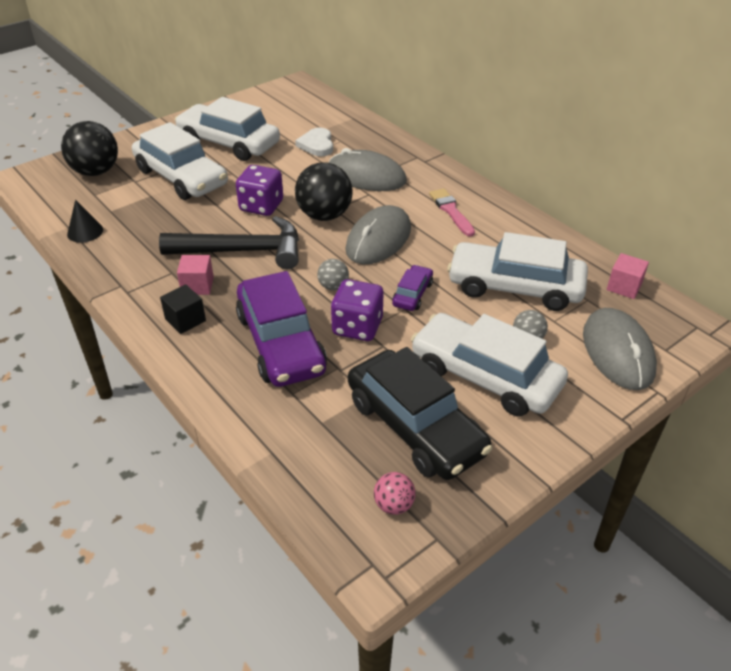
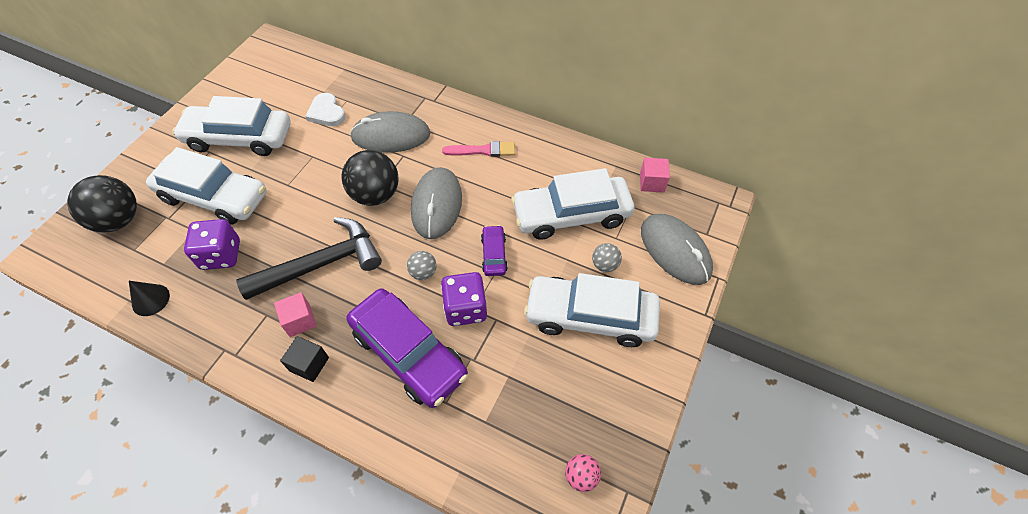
camera: 25 degrees left, 15 degrees up
(261, 206) = (311, 205): purple dice -> purple dice (221, 255)
(415, 426) = (561, 391): black car -> none
(451, 211) = (483, 150): pink brush -> pink brush turned 135 degrees clockwise

